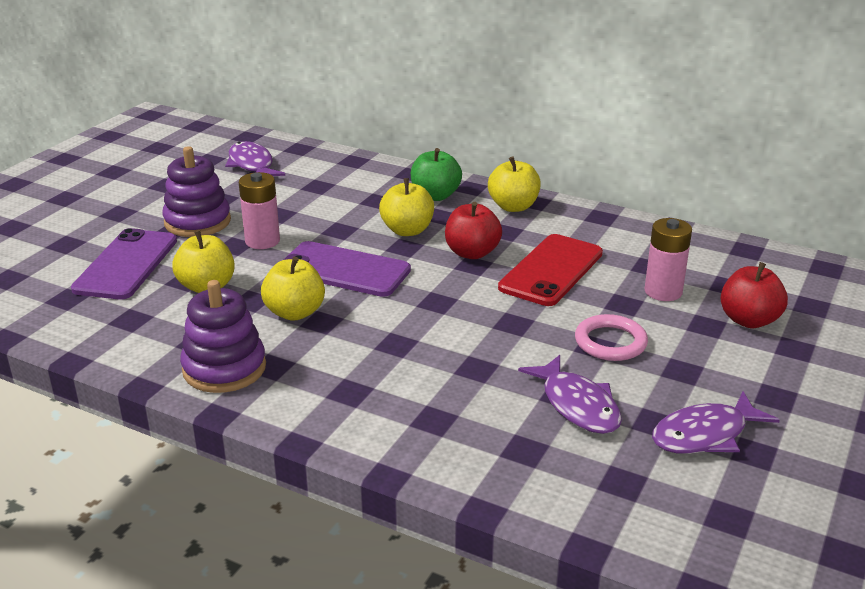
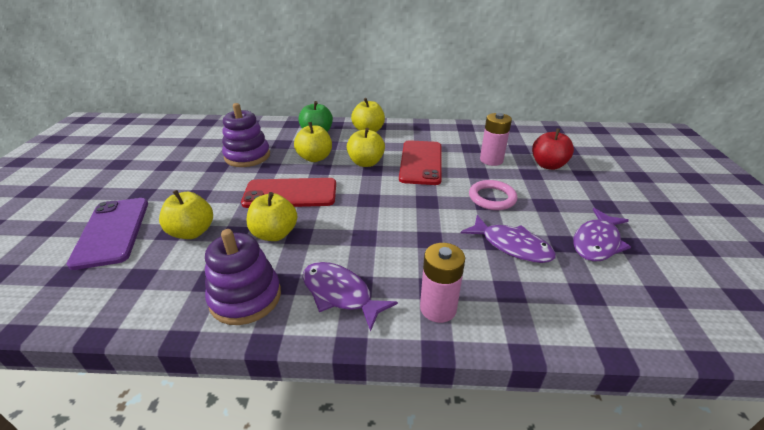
camera: 25 degrees left, 5 degrees up
(197, 222) = (158, 185): purple stacking toy -> purple stacking toy (247, 156)
(252, 165) = (179, 138): purple fish -> purple fish (340, 294)
(262, 241) = (217, 187): pink battery -> pink battery (438, 308)
(344, 270) = (290, 194): purple phone -> red phone
(472, 253) = (366, 163): red apple -> yellow apple

